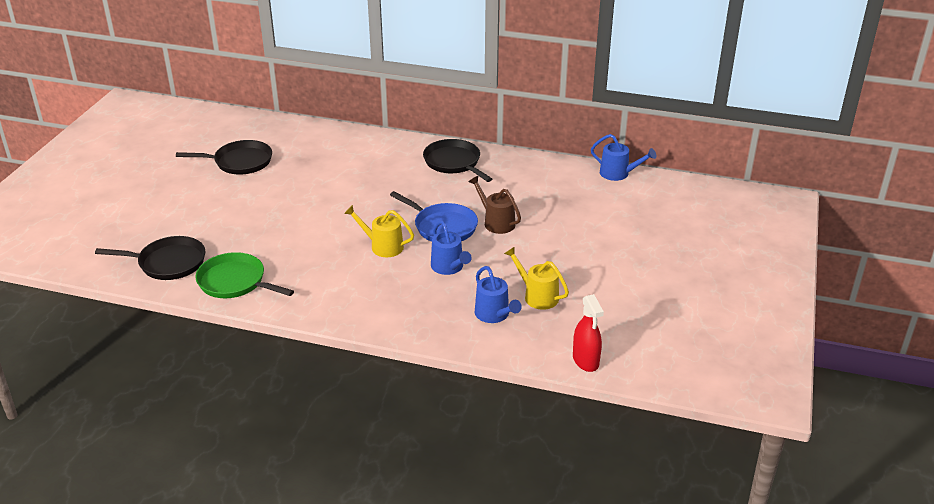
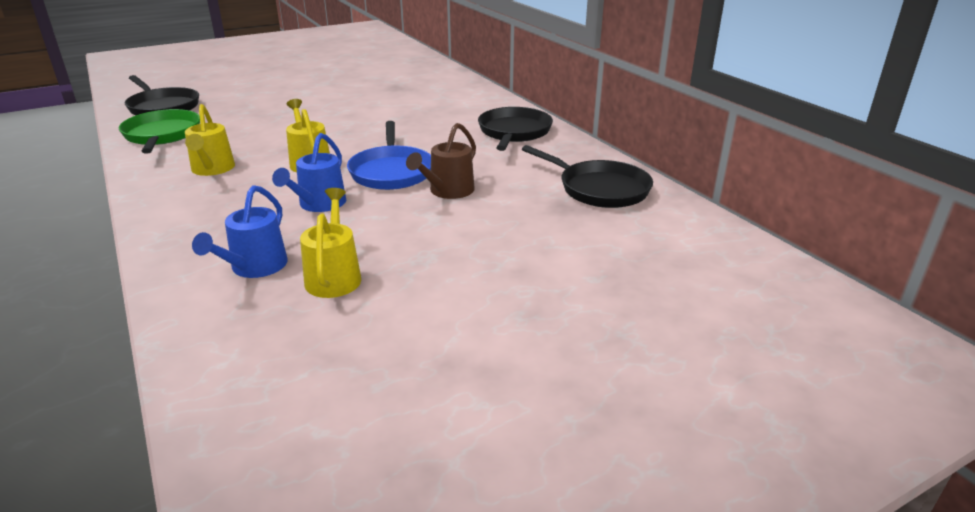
camera: 45 degrees right, 5 degrees down
(240, 162) = (351, 74): black pan -> black pan (599, 189)
(336, 283) = (212, 169): none -> yellow watering can
(496, 222) = (448, 191): brown watering can -> brown watering can turned 150 degrees counterclockwise
(585, 360) = (217, 382): red spray bottle -> none
(618, 174) = (687, 211): blue watering can -> none

